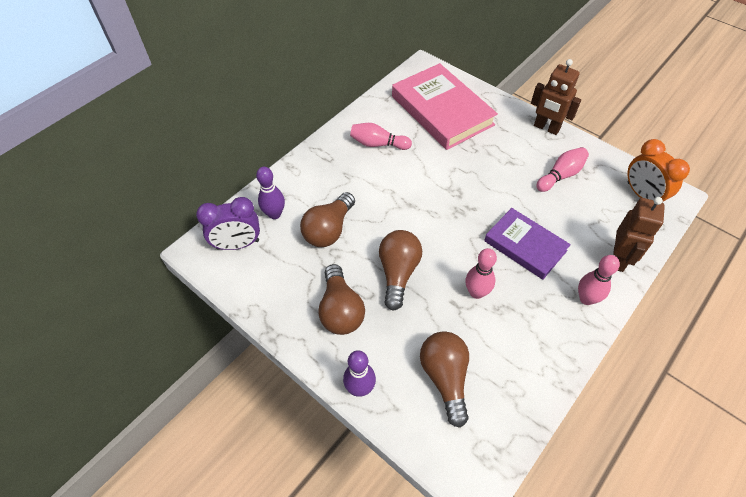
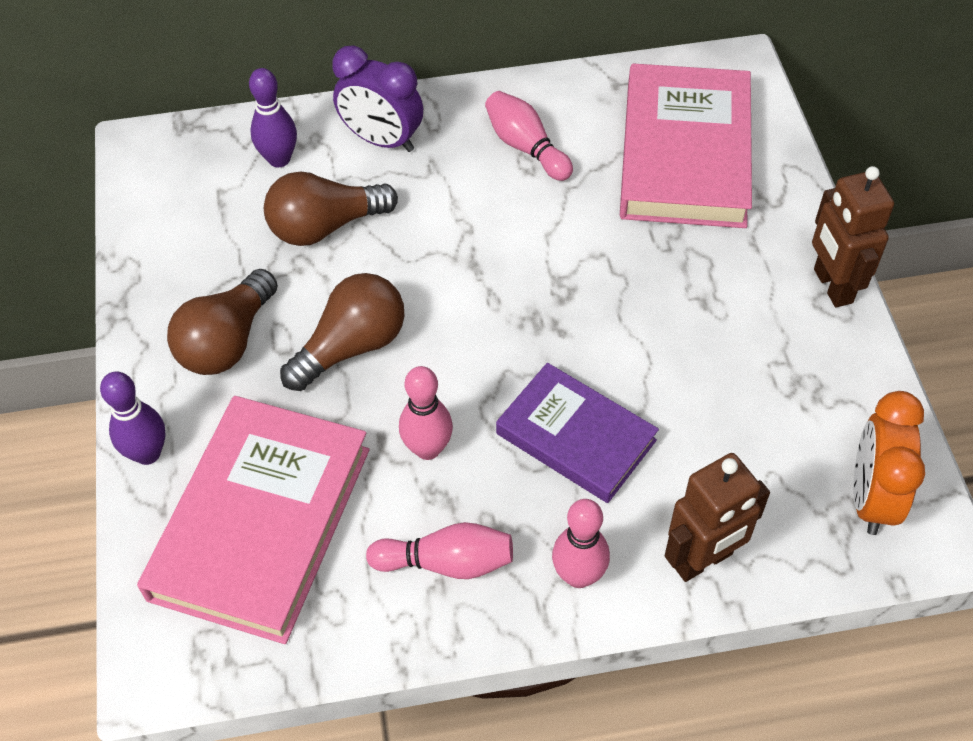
camera: 40 degrees right, 0 degrees up
(238, 244) = (194, 170): purple clock -> purple clock (382, 140)
(445, 378) = (261, 523): brown light bulb -> pink book
(525, 246) = (576, 437): purple book -> purple book turned 45 degrees counterclockwise
(560, 175) = (763, 375): pink bowling pin -> pink bowling pin (447, 562)

